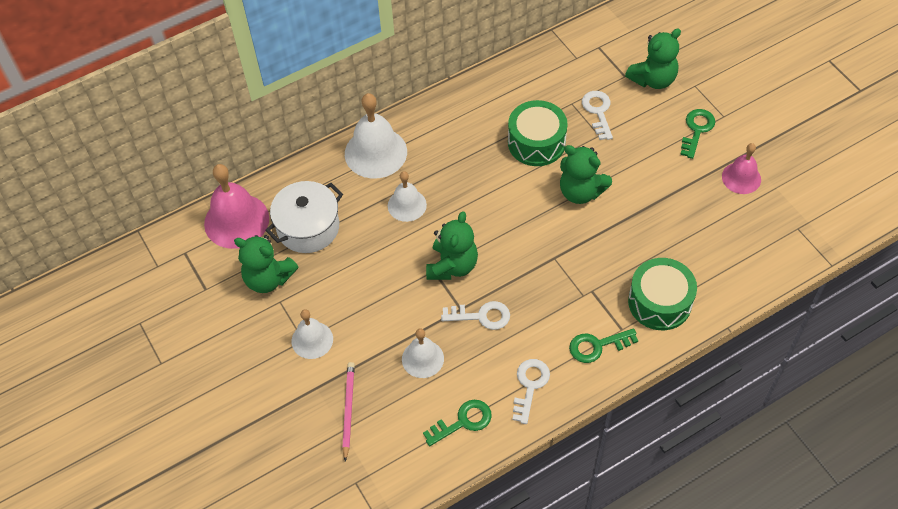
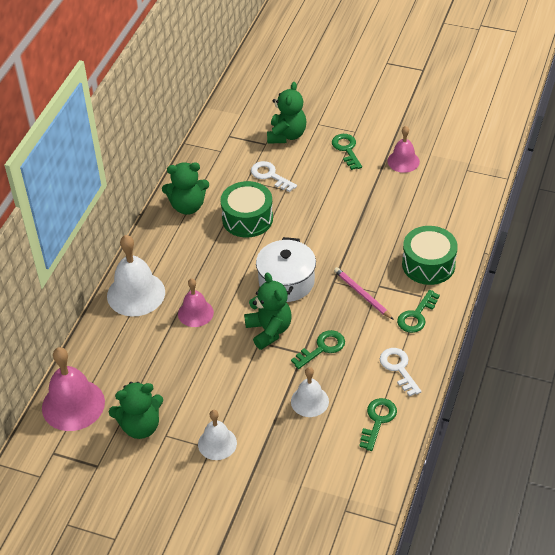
camera: 40 degrees left, 10 degrees down
(308, 227) = (136, 373): white pot -> white pot (286, 282)
(348, 410) = (291, 469): pink pencil -> pink pencil (362, 294)
(407, 205) = (195, 313): white bell -> pink bell
(481, 316) = (322, 348): white key -> green key
(580, 191) = (309, 231): green teddy bear -> green teddy bear (187, 206)

